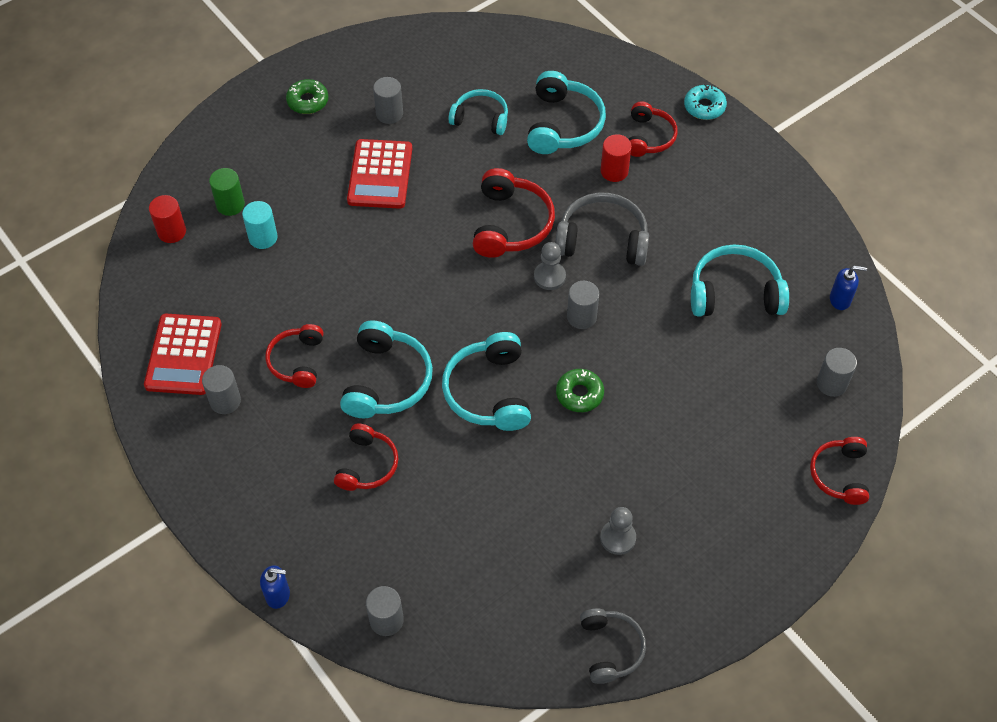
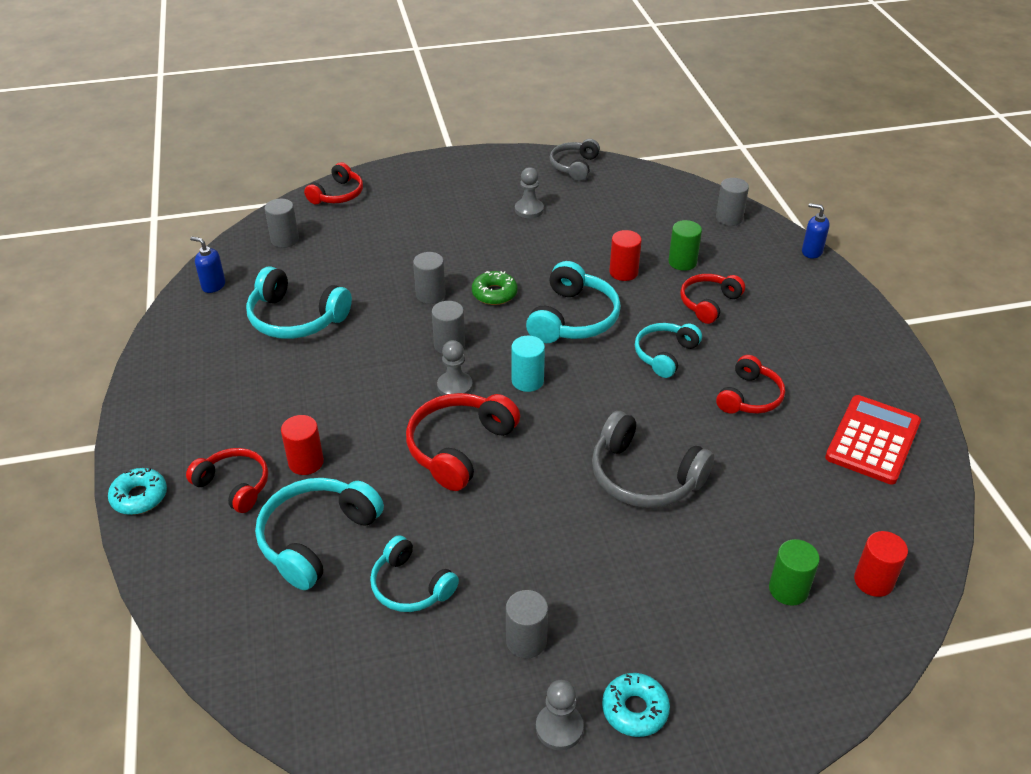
camera: 155 degrees left, 15 degrees down
(225, 401) = (833, 387): grey cylinder -> grey cylinder (430, 295)
(263, 237) = (755, 532): turquoise cylinder -> turquoise cylinder (527, 381)
(308, 101) = (635, 709): green donut -> turquoise donut
(347, 78) = (559, 728): none -> grey pawn
(380, 175) = (579, 558): red calculator -> none
(387, 380) = (664, 354): turquoise headphones -> turquoise headphones, size x0.66
(414, 518) = (682, 262): none -> green cylinder
(469, 476) = (623, 272): none -> red cylinder
(602, 239) = (376, 401): grey headphones -> grey headphones (644, 477)
(649, 137) = (234, 485): red headphones -> red headphones turned 90 degrees clockwise

